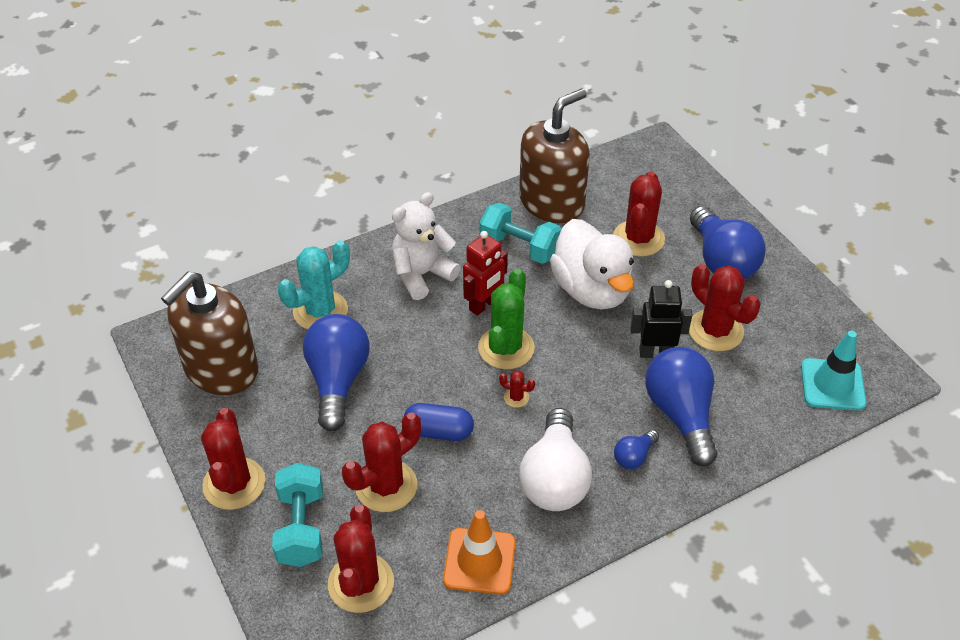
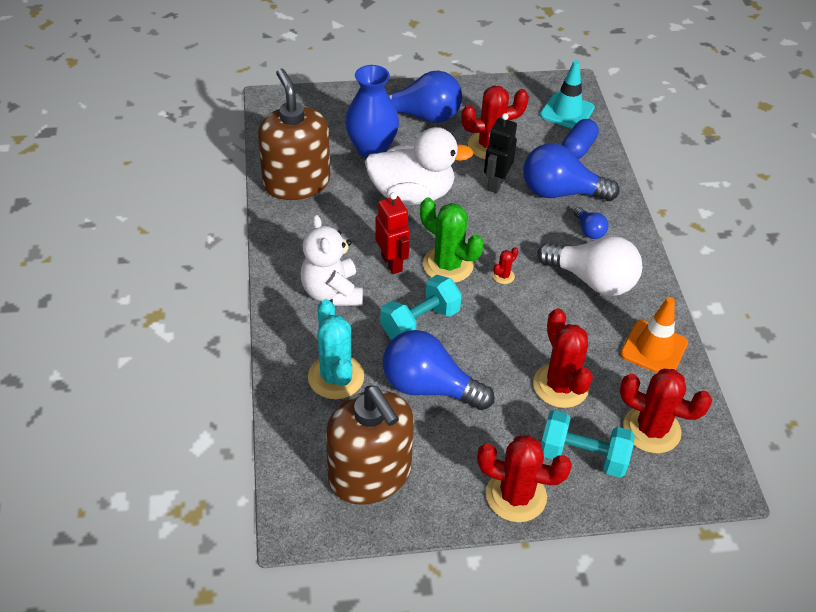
camera: 70 degrees left, 0 degrees up
(439, 431) = (517, 334): blue capsule -> blue capsule (578, 149)
(519, 247) = (338, 220): turquoise dumbbell -> turquoise dumbbell (420, 322)
(638, 238) = (371, 149): red cactus -> blue vase

